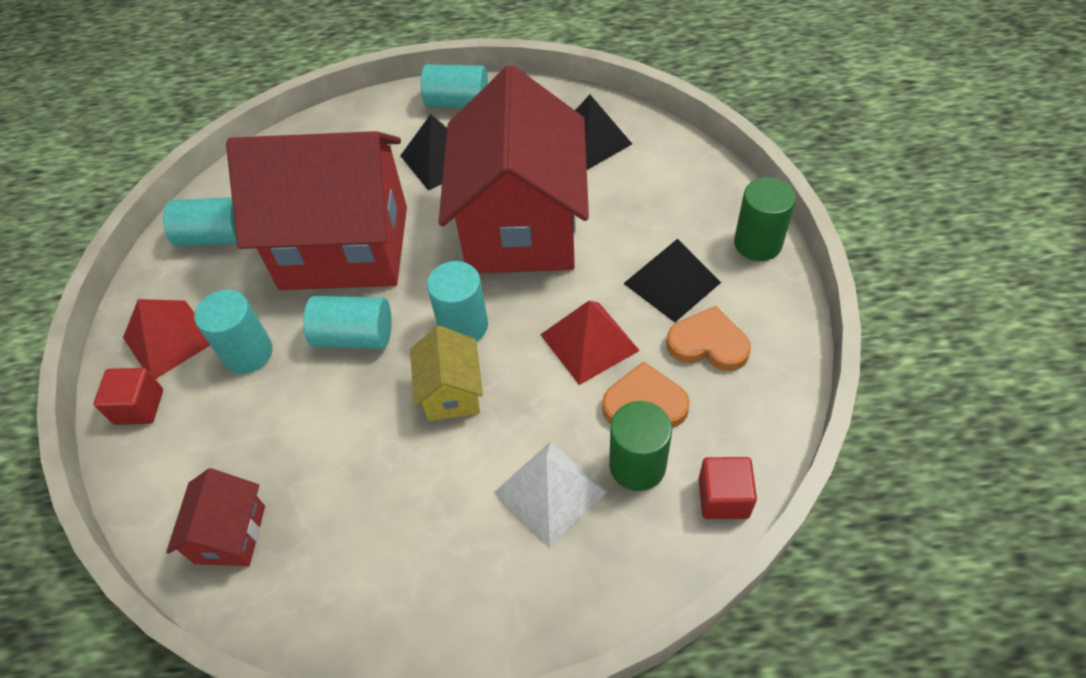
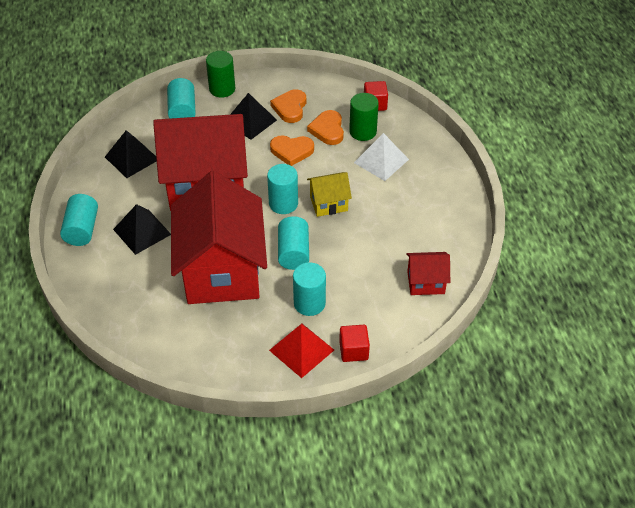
camera: 100 degrees left, 5 degrees down
(215, 237) = (210, 348): turquoise cylinder -> turquoise cylinder (182, 111)
(589, 342) = (292, 151): red pyramid -> orange heart

